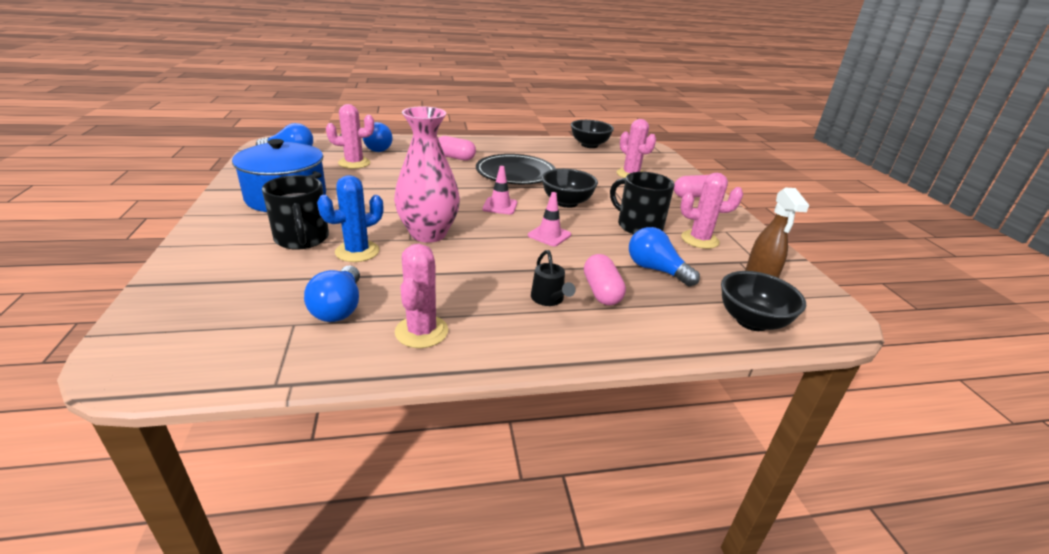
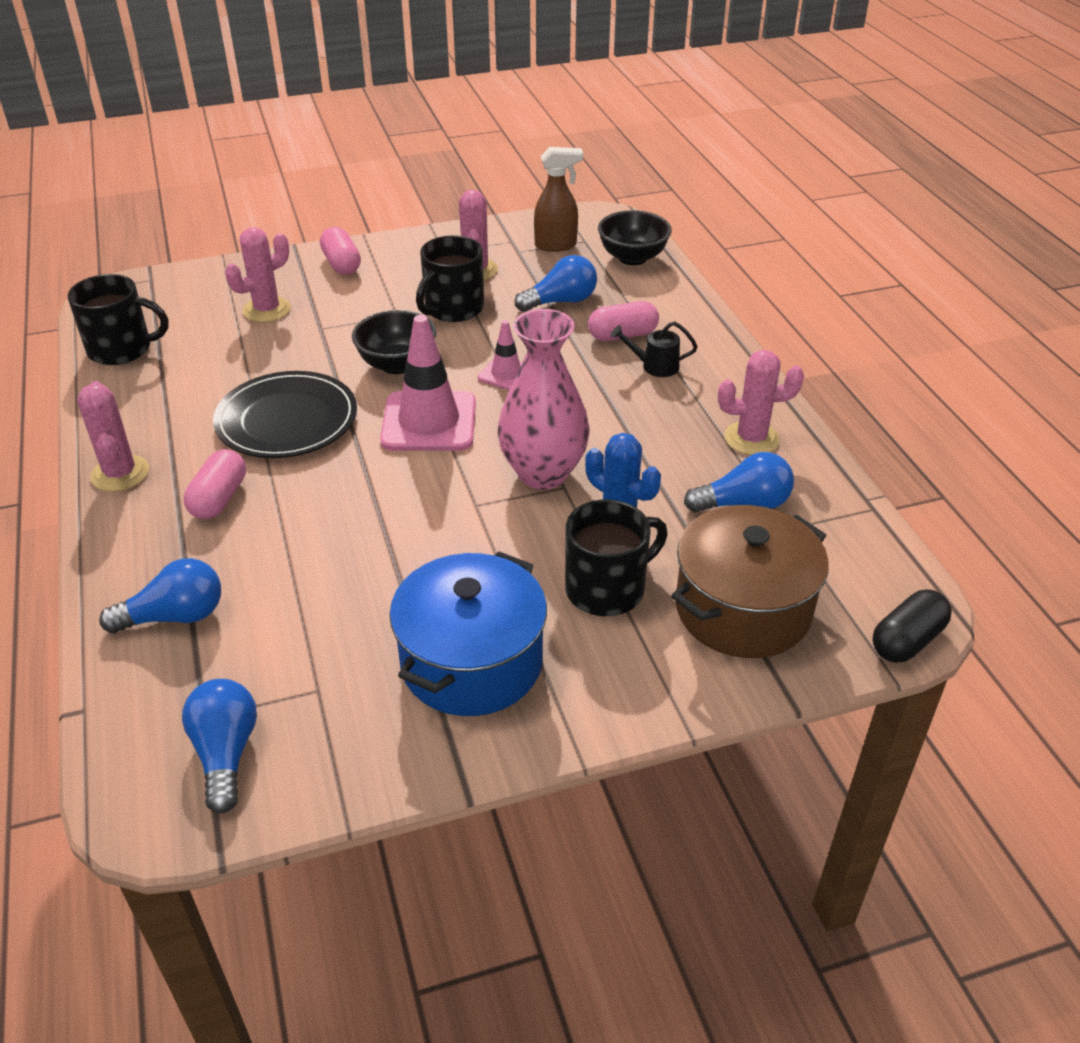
camera: 95 degrees left, 10 degrees up
(113, 353) = (907, 640): none -> black capsule
(233, 283) = (743, 609): none -> brown pot
(354, 163) = (277, 627): pink cactus -> pink cactus (120, 474)
(500, 206) = (429, 422): pink traffic cone -> pink traffic cone, size x1.88
(549, 299) = (654, 366): black watering can -> black watering can turned 150 degrees counterclockwise
(589, 145) = (121, 349): black bowl -> black mug
(656, 270) = (561, 301): blue light bulb -> blue light bulb turned 150 degrees counterclockwise

